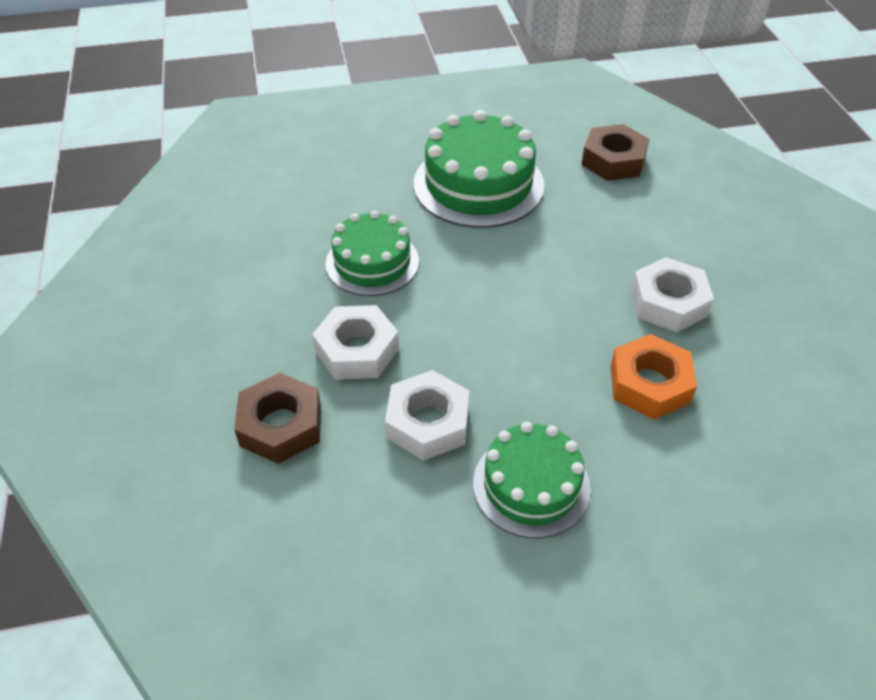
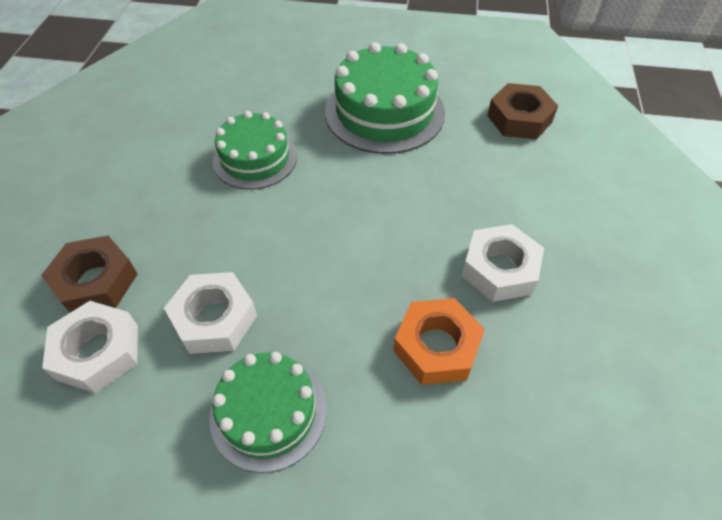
camera: 20 degrees right, 5 degrees up
(357, 350) = (196, 233): white nut -> white nut (98, 352)

